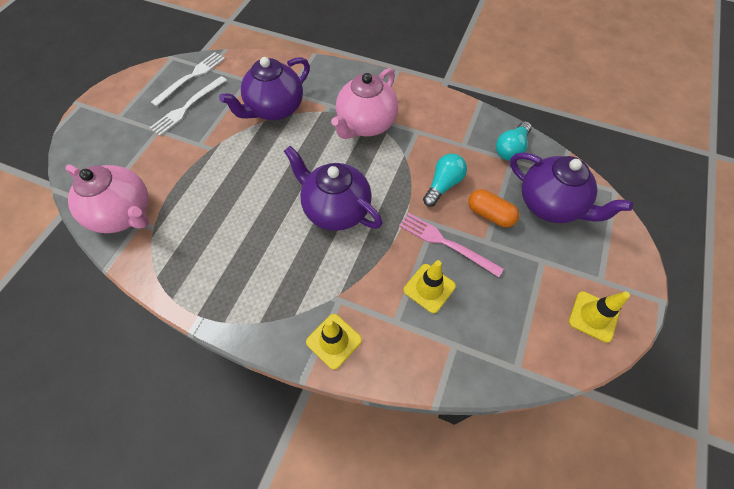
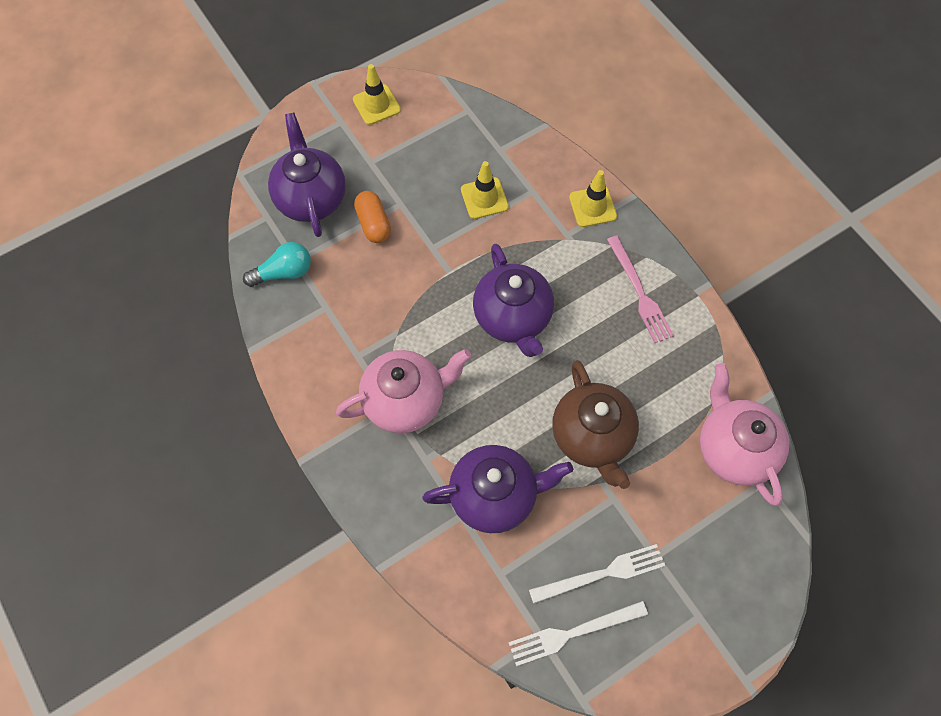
camera: 145 degrees left, 5 degrees up
(231, 168) = (592, 437): none -> brown teapot
(443, 185) = (388, 277): turquoise light bulb -> none
(446, 243) = (437, 224): pink fork -> pink fork (639, 292)

